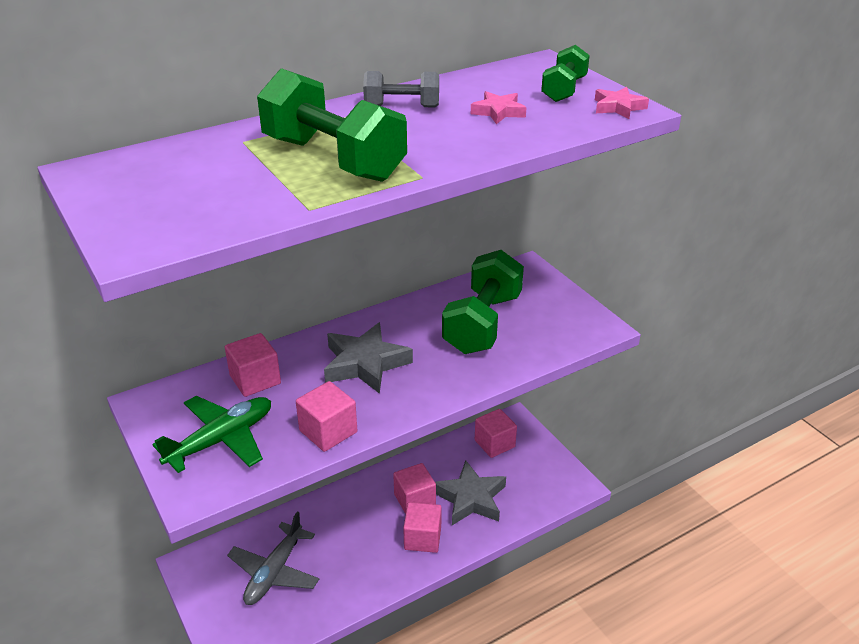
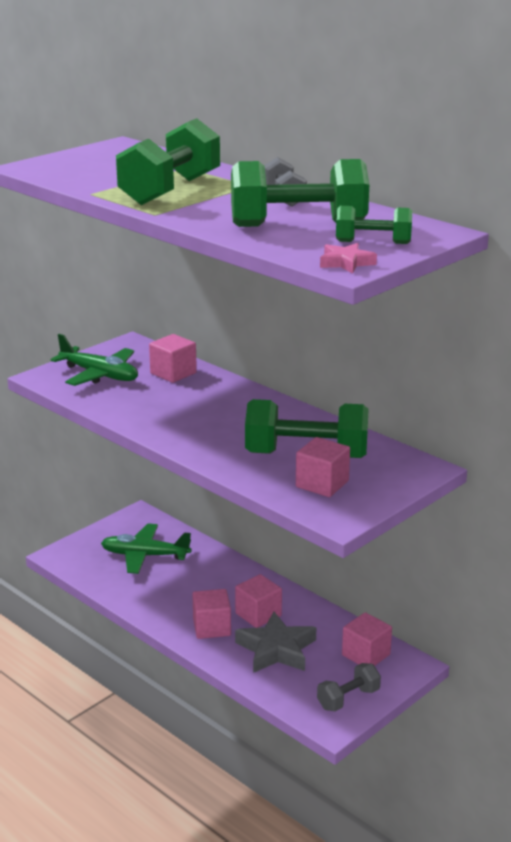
camera: 75 degrees right, 10 degrees down
(274, 572) = (145, 556): grey plane -> green plane
(328, 431) = (123, 410): pink cube -> pink cube (322, 484)
(365, 363) = (215, 411): grey star -> none
(498, 112) = (298, 225): pink star -> green dumbbell
(548, 468) = (348, 699): none -> grey dumbbell

